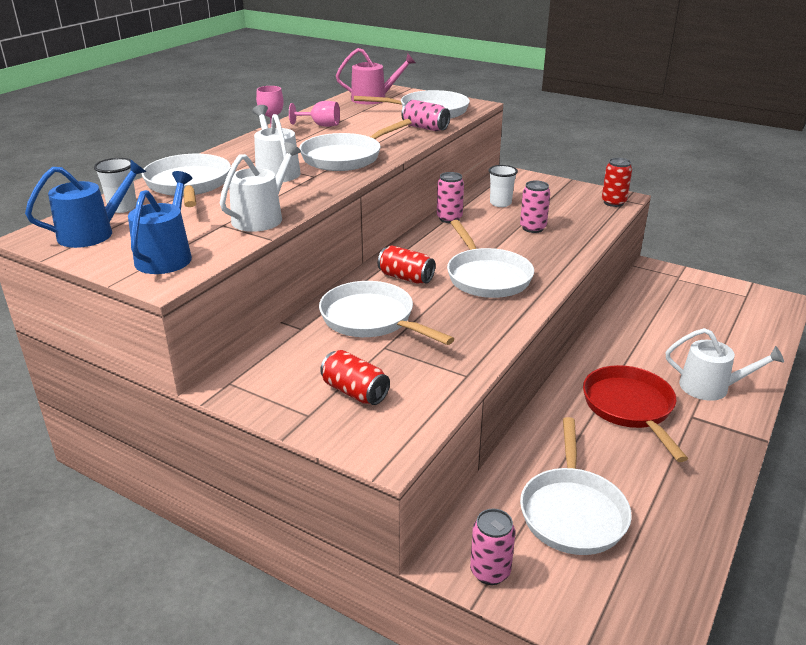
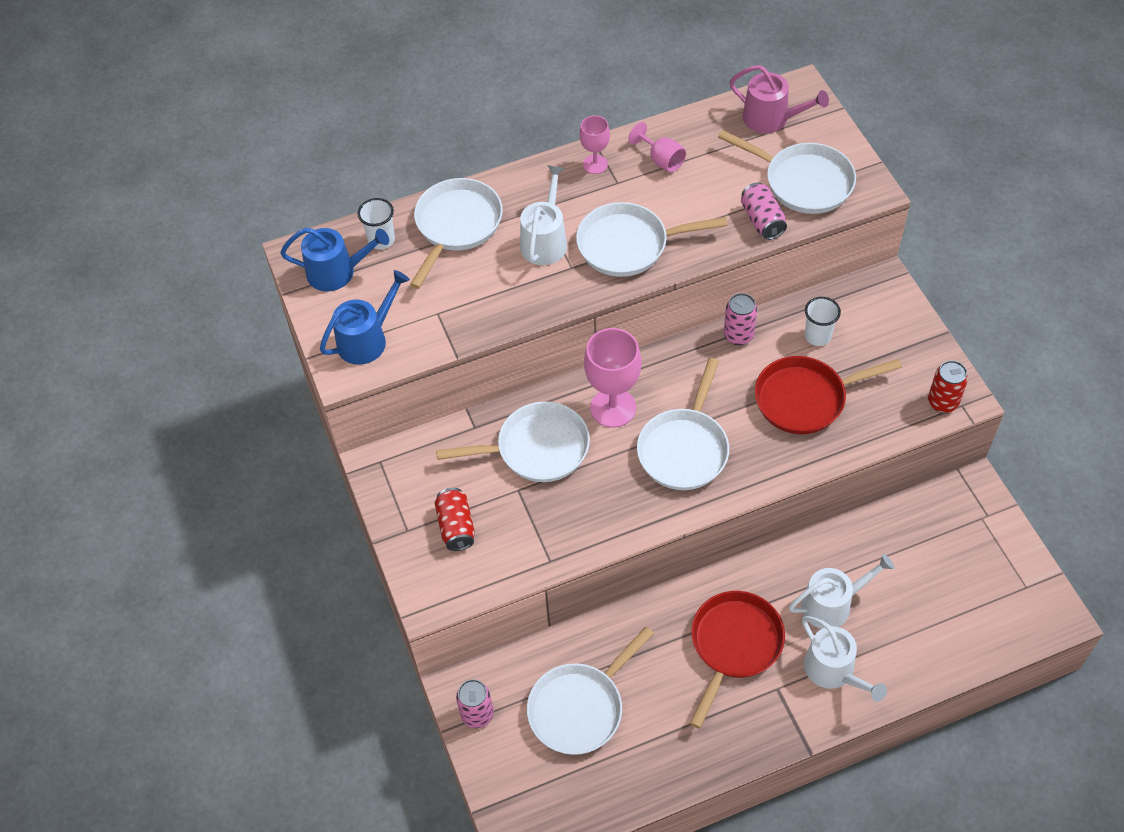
camera: 40 degrees right, 25 degrees up
(261, 217) = (474, 318): white watering can -> white watering can (832, 604)
(371, 319) = (537, 448): white pan -> white pan turned 90 degrees clockwise
(406, 277) = (613, 408): red can -> pink goblet
(533, 228) = (805, 399): pink can -> red pan

